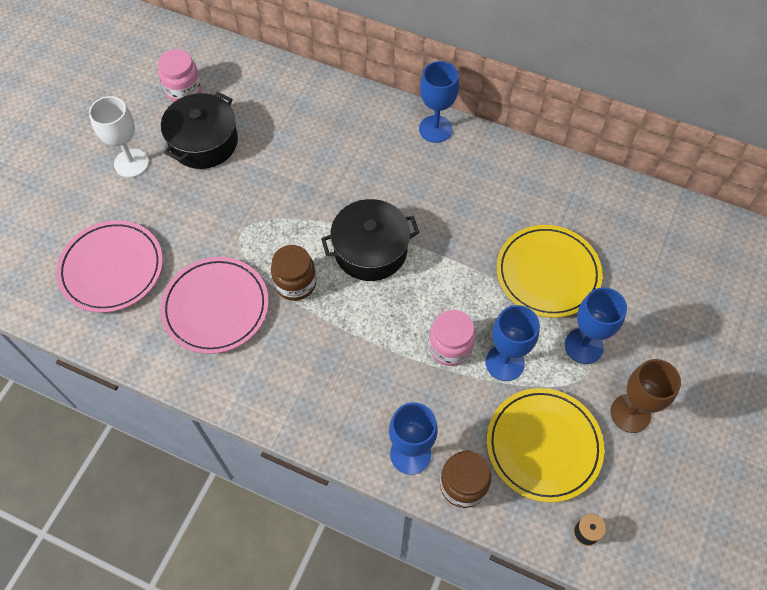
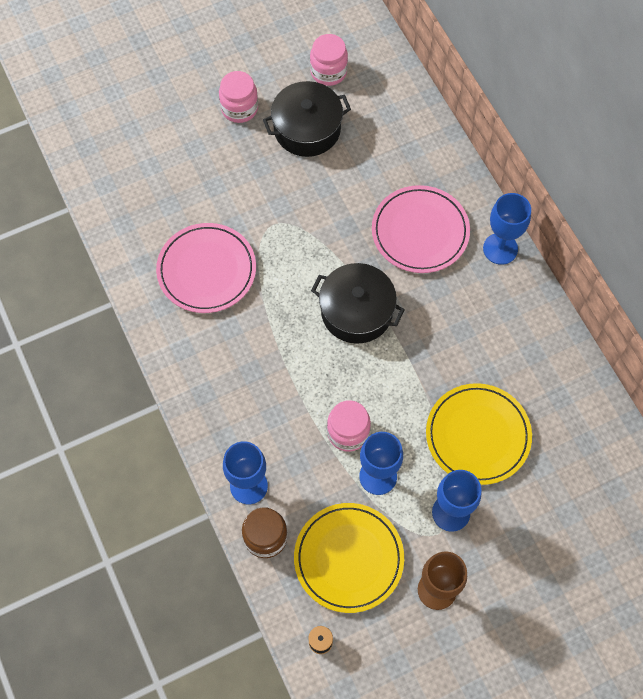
camera: 40 degrees right, 5 degrees up
(112, 268) = (159, 185): pink plate -> pink plate (420, 232)
(131, 163) = (239, 108): white goblet -> pink jar
(295, 283) = (278, 295): brown jar -> none

